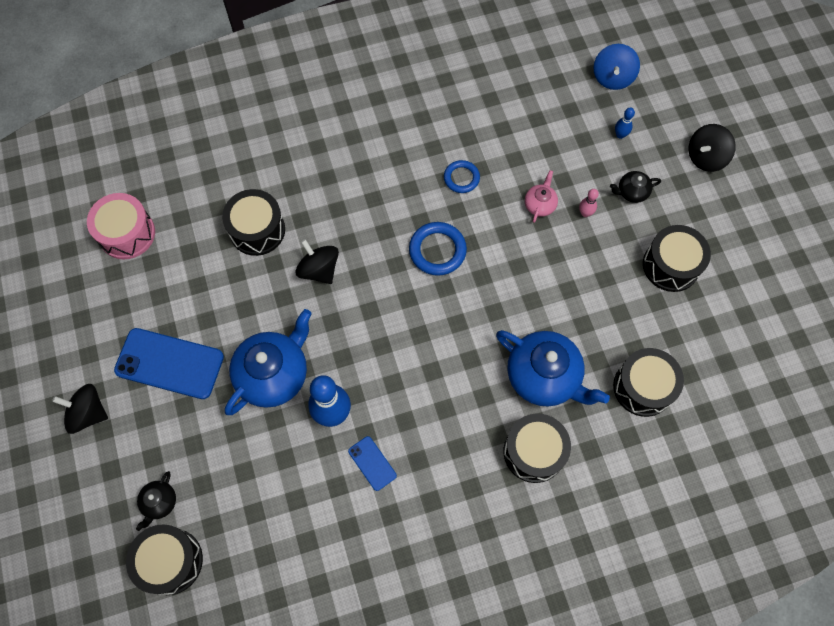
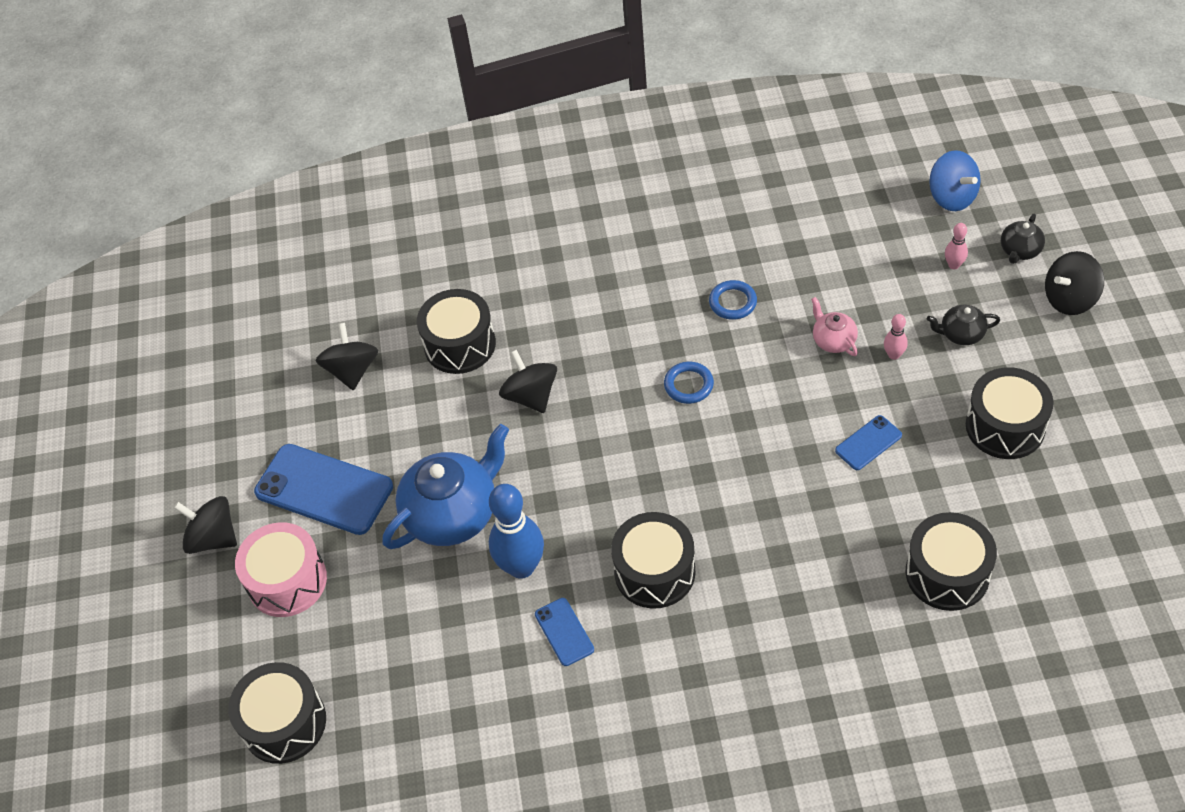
camera: 15 degrees right, 15 degrees down
(127, 233) = (298, 337): pink drum -> pink drum (287, 581)
(159, 502) = (283, 651): black teapot -> black teapot (1019, 251)
(175, 259) = (352, 370): none -> black spinning top
(437, 250) = (688, 385): blue ring -> blue ring, size x0.65
(534, 452) = (784, 639): black drum -> black drum (654, 572)
(540, 204) = (833, 340): pink teapot -> pink teapot turned 60 degrees counterclockwise
(544, 377) = (811, 548): blue teapot -> none
(575, 287) = (868, 443): none -> blue phone
(612, 77) = (952, 197): blue spinning top -> blue spinning top turned 60 degrees counterclockwise
(620, 135) = (954, 265): blue bowling pin -> pink bowling pin

